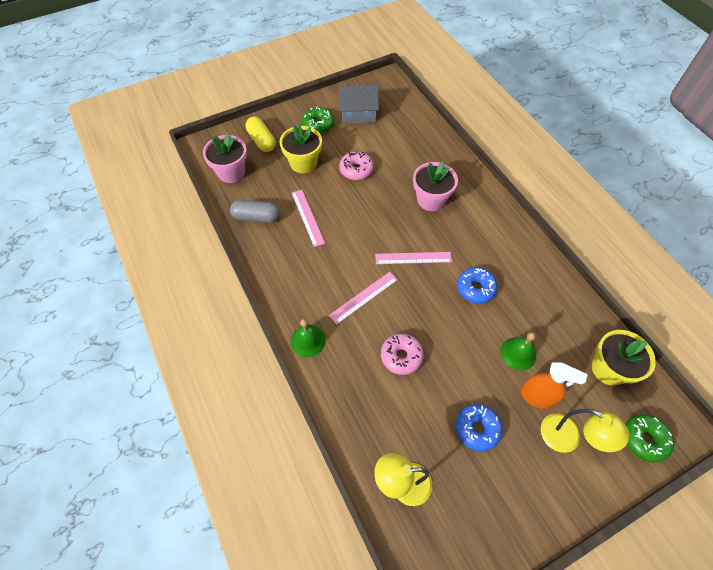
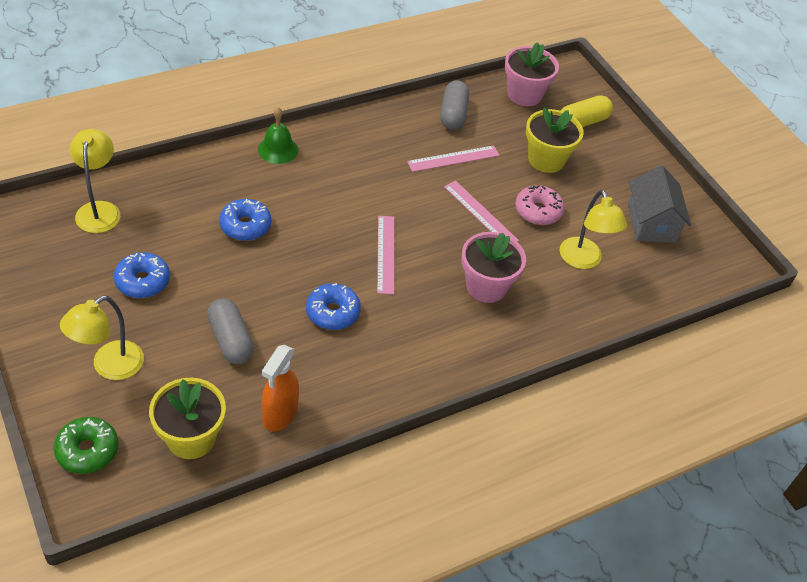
camera: 85 degrees right, 10 degrees down
(318, 125) = (621, 178): green donut -> none
(363, 297) = (330, 200): pink ruler -> pink ruler (480, 213)
(397, 149) = (583, 260): none -> yellow lamp
(401, 356) = (245, 226): pink donut -> blue donut
(518, 353) = (230, 340): green bell -> grey capsule
(537, 397) = (169, 347): orange spray bottle -> orange spray bottle (280, 414)

